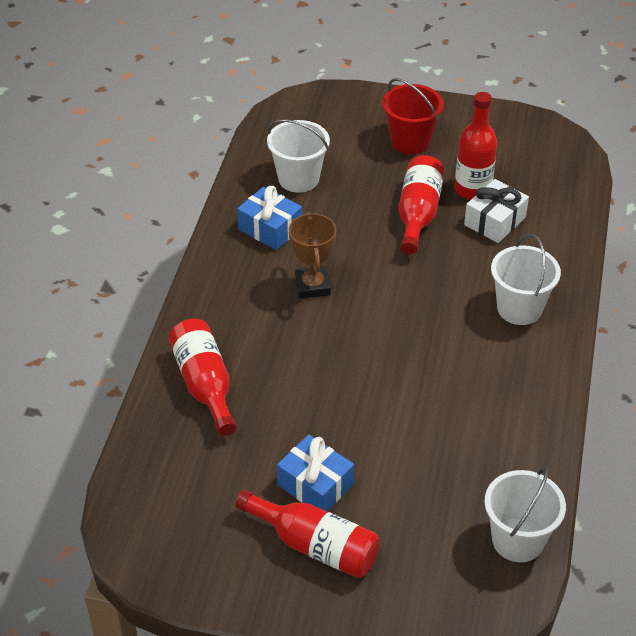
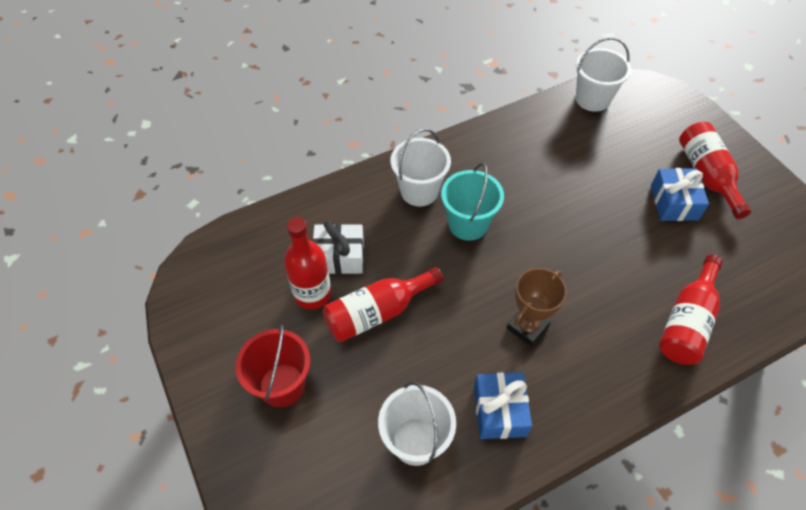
camera: 130 degrees left, 10 degrees up
(448, 316) = (468, 224): none -> turquoise bucket

